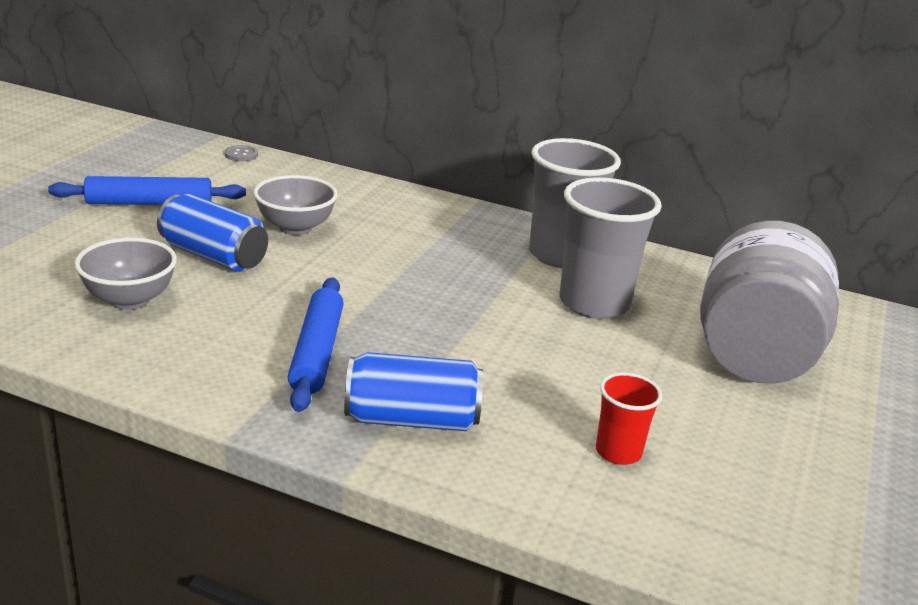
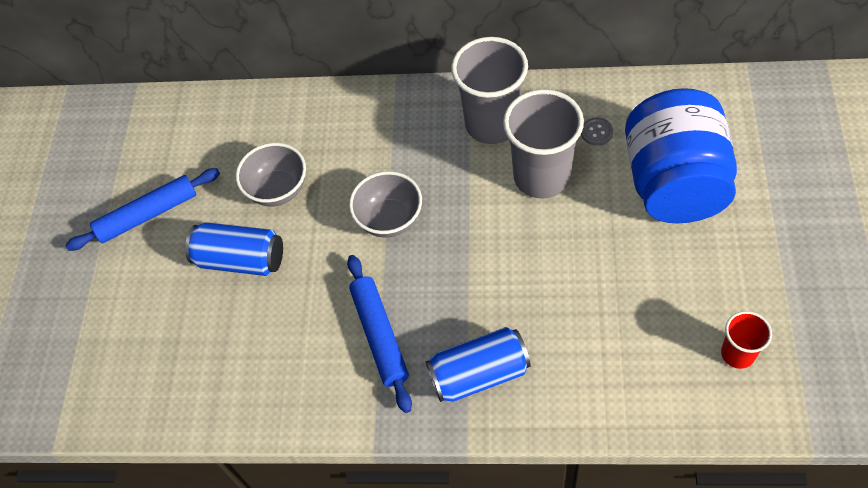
camera: 10 degrees left, 30 degrees up
(129, 300) = (215, 344): grey bowl -> grey bowl (389, 220)
(241, 155) = (173, 106): grey button -> grey button (596, 132)
(618, 452) = (622, 339): red cup -> red cup (737, 354)
(754, 355) = (674, 183): grey jar -> blue jar

